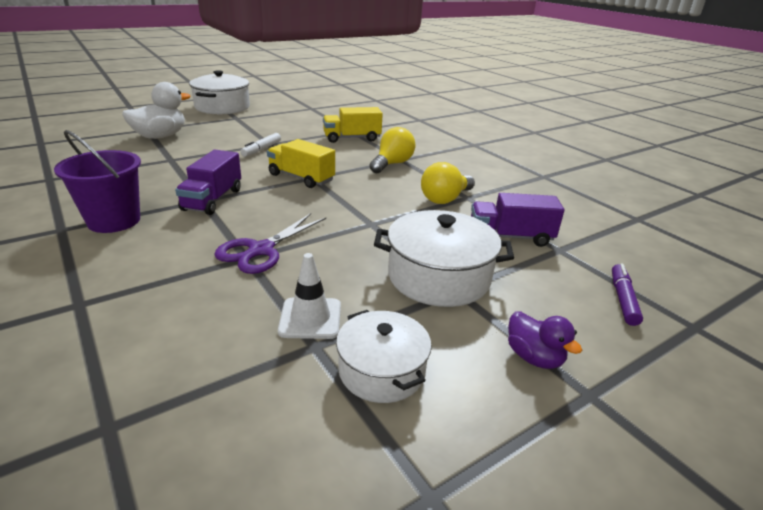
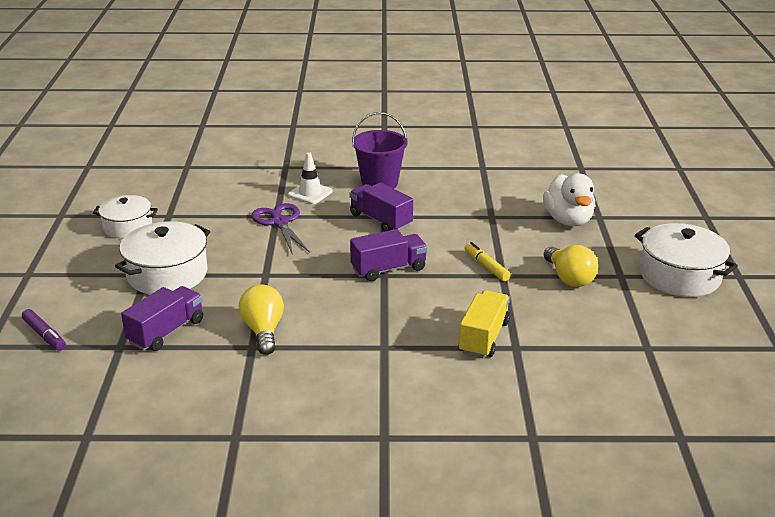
camera: 125 degrees right, 0 degrees up
(261, 149) = (486, 267): white marker -> yellow marker
(301, 178) = (388, 269): yellow truck -> purple truck
(310, 318) = (190, 220): white traffic cone -> white traffic cone (310, 193)
(392, 164) = (375, 335): yellow light bulb -> yellow light bulb (569, 278)
(534, 357) = (68, 271): purple duck -> none

